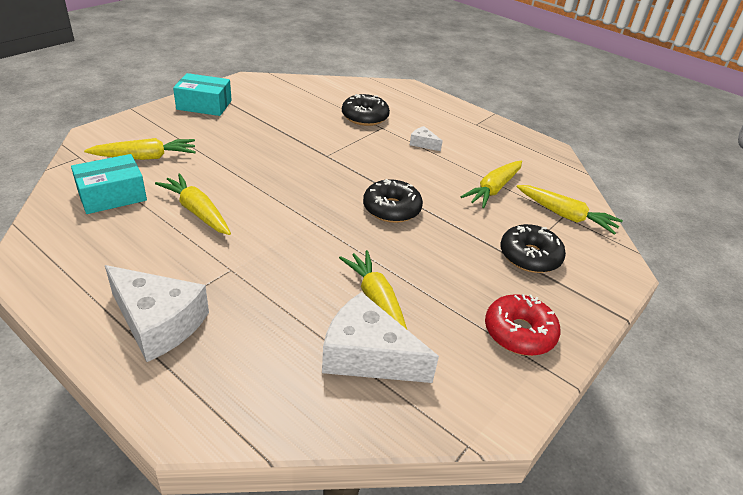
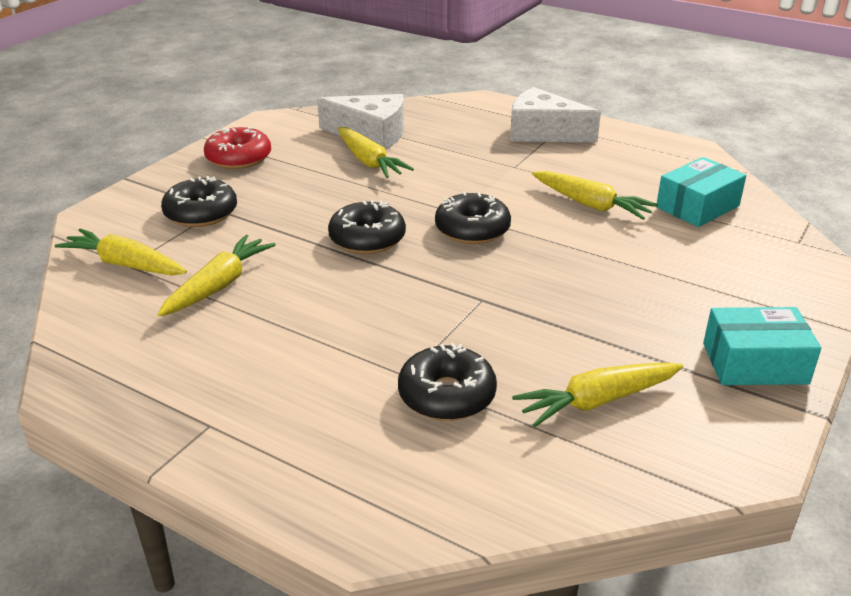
camera: 175 degrees right, 5 degrees down
(145, 157) = (722, 254): yellow carrot -> yellow carrot (597, 401)
(308, 204) = (472, 229): none -> black donut
(423, 143) = (325, 351): white cheese -> none

